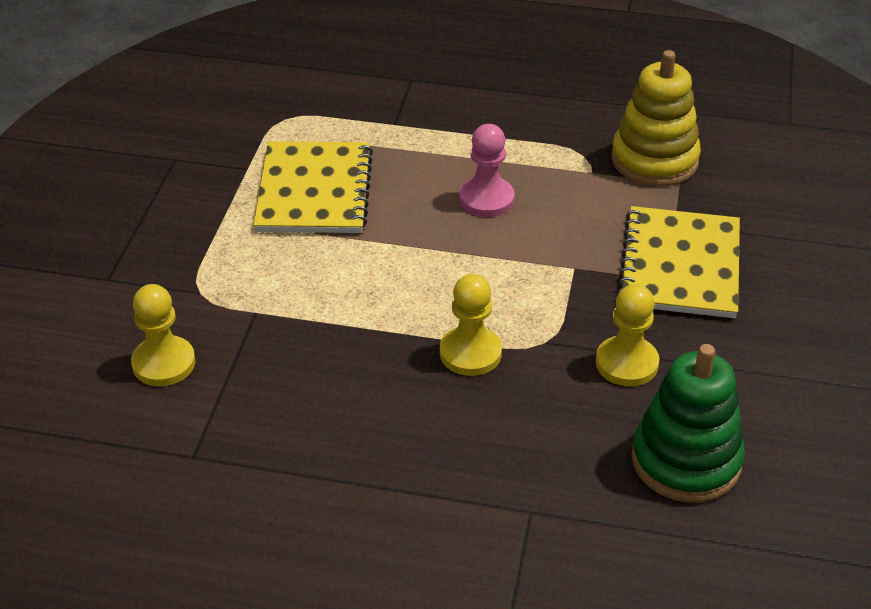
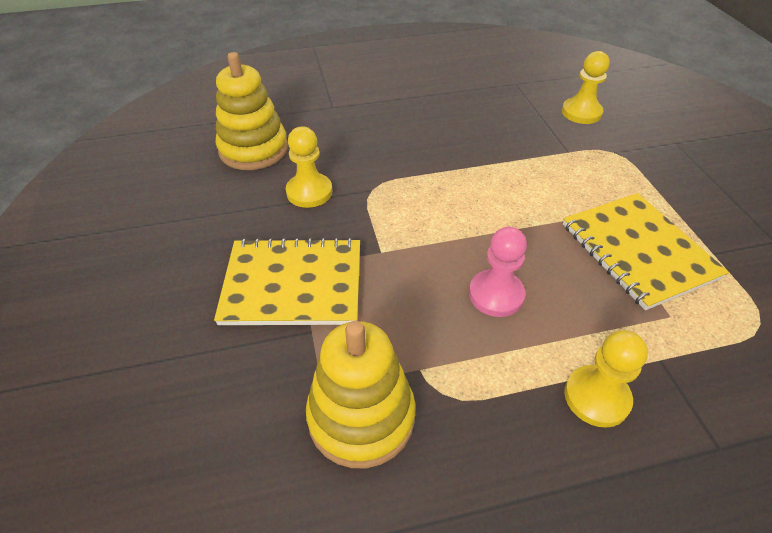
camera: 155 degrees right, 5 degrees up
(470, 353) = (415, 168): yellow pawn -> yellow pawn (596, 397)
(680, 265) = (293, 284): yellow notebook -> yellow notebook turned 75 degrees counterclockwise
(686, 461) = (253, 149): green stacking toy -> yellow stacking toy

